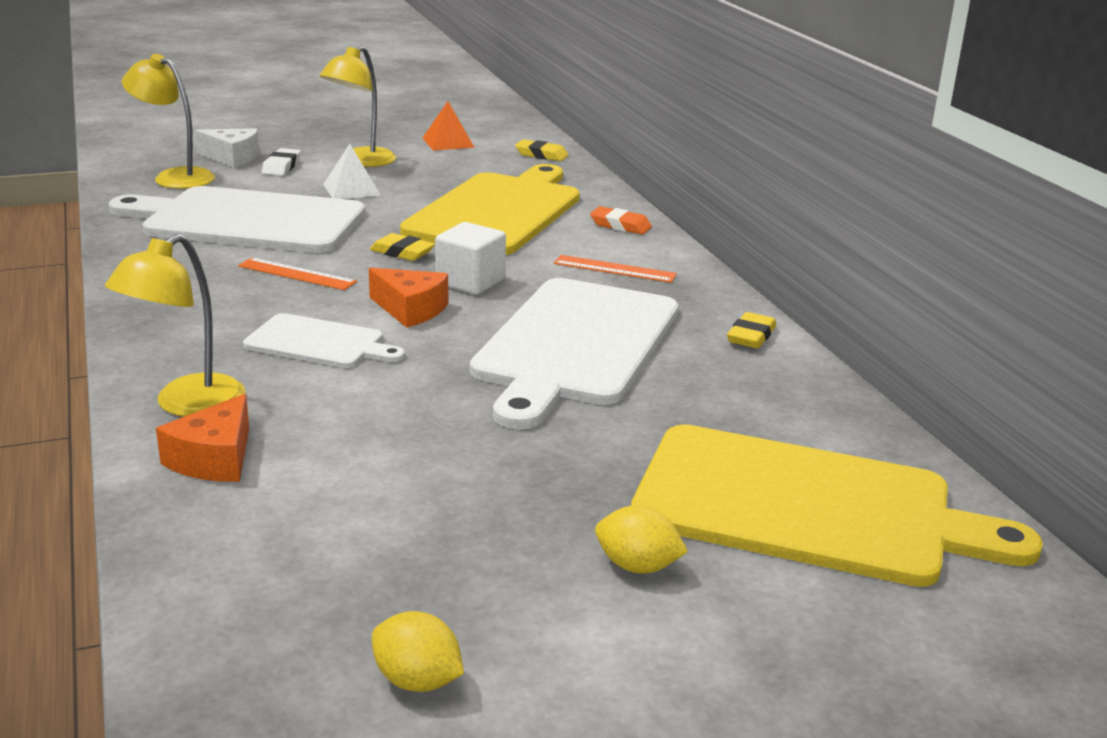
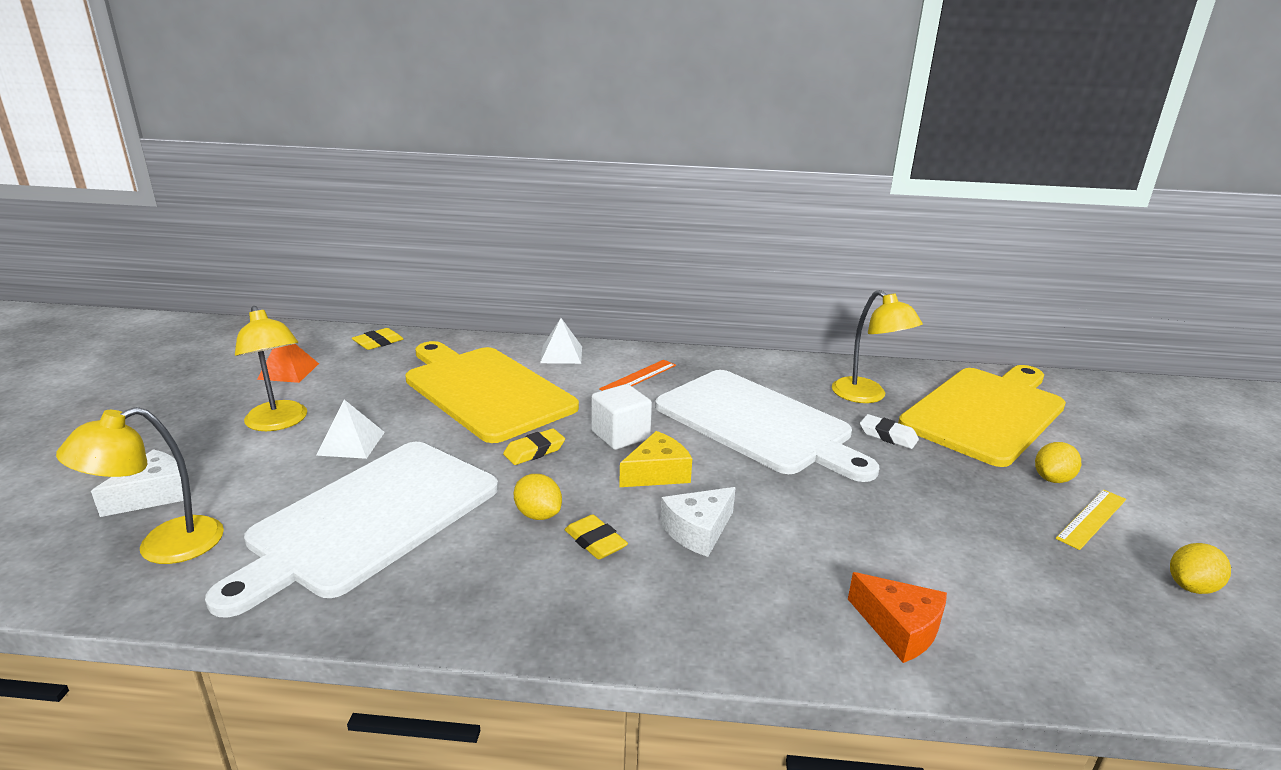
camera: 65 degrees left, 0 degrees up
(186, 405) = (793, 629): yellow lamp -> yellow lamp (867, 396)
(282, 167) = (230, 469): white eraser -> white eraser (888, 436)
(297, 274) = (538, 514): orange ruler -> yellow lemon
(319, 343) = (698, 531): white cutting board -> white cheese
(411, 309) = (657, 473): orange cheese -> yellow cheese
(545, 598) = (1091, 518): none -> yellow ruler
(620, 225) = (561, 354): orange eraser -> white pyramid
(751, 336) = (772, 366): yellow eraser -> yellow eraser (595, 542)

